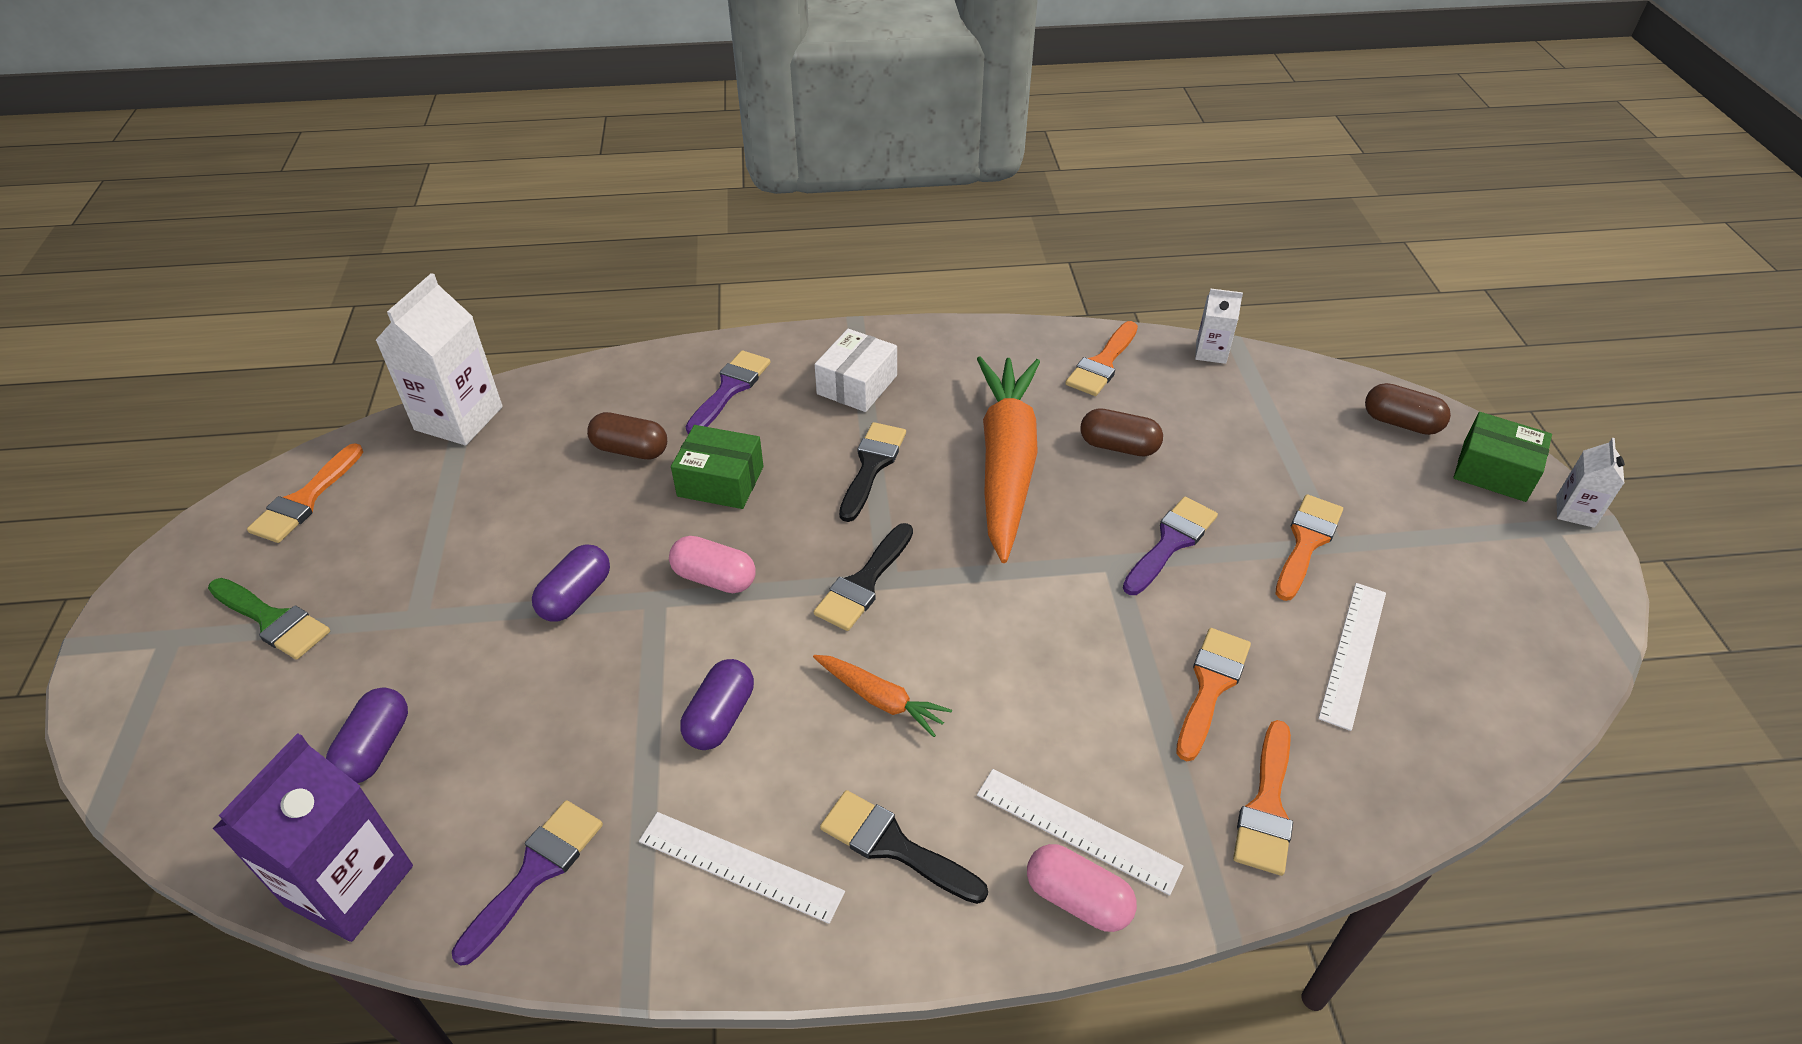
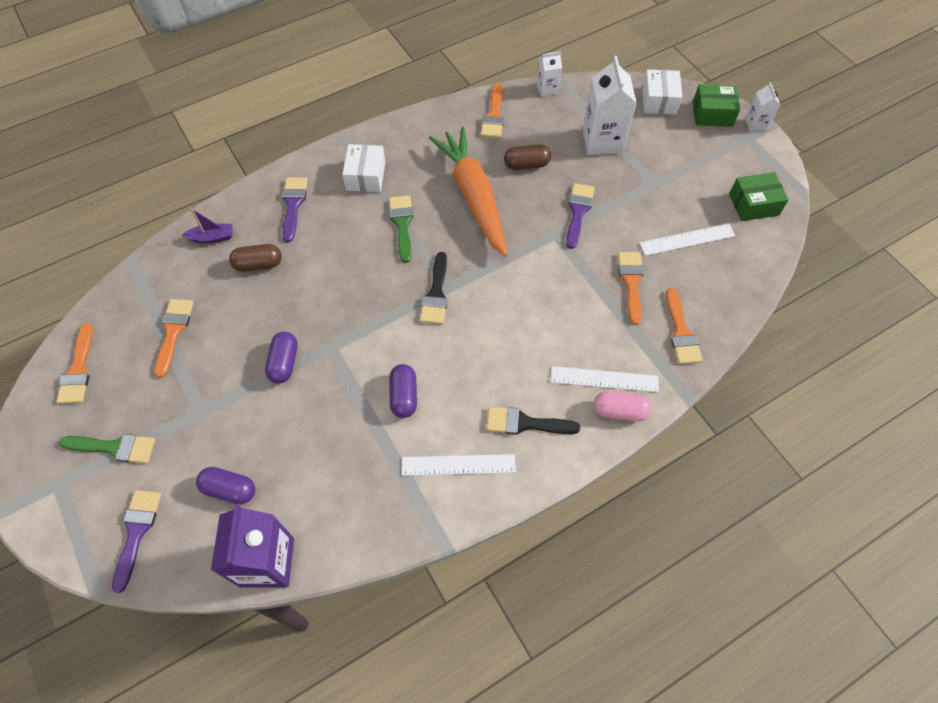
camera: 25 degrees left, 15 degrees up
(376, 748) = (229, 489): purple capsule -> purple capsule turned 60 degrees counterclockwise
(459, 418) = (138, 283): white carton -> white carton (602, 141)
(536, 872) = (359, 512): purple brush -> purple brush (137, 532)
(592, 394) = (212, 237): none -> purple boat
(714, 578) = (355, 322): pink capsule -> none
(720, 481) = (323, 265): green box -> green box (753, 204)
(872, 466) = (402, 224): black brush -> green brush
(880, 699) = (479, 353): orange carrot -> none
(1306, 542) = (642, 187): orange brush -> orange brush (173, 331)
(1353, 653) = (687, 239): white ruler -> white ruler turned 75 degrees clockwise
(1401, 423) = (659, 100): brown capsule -> white box

